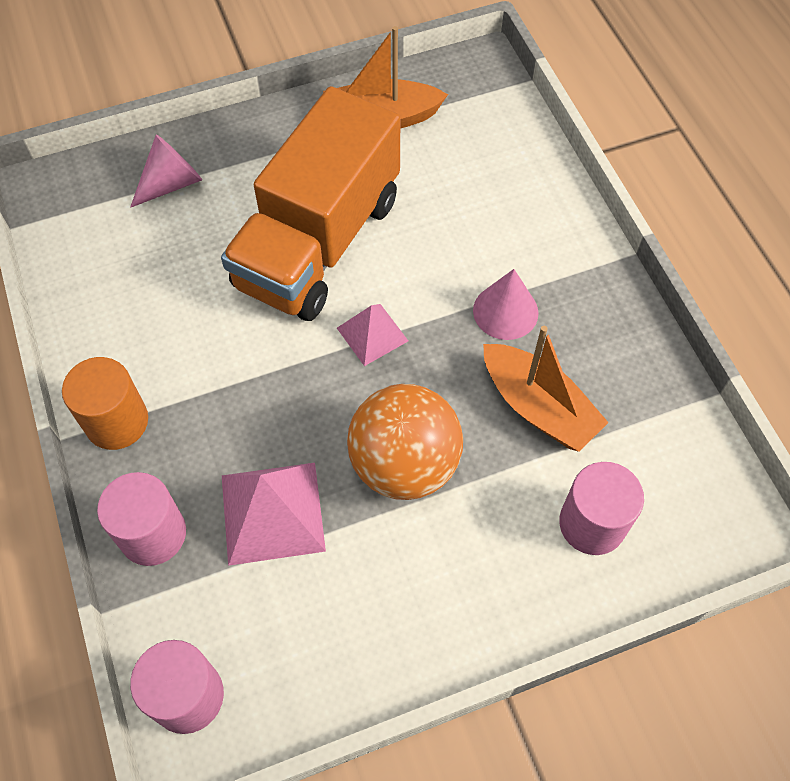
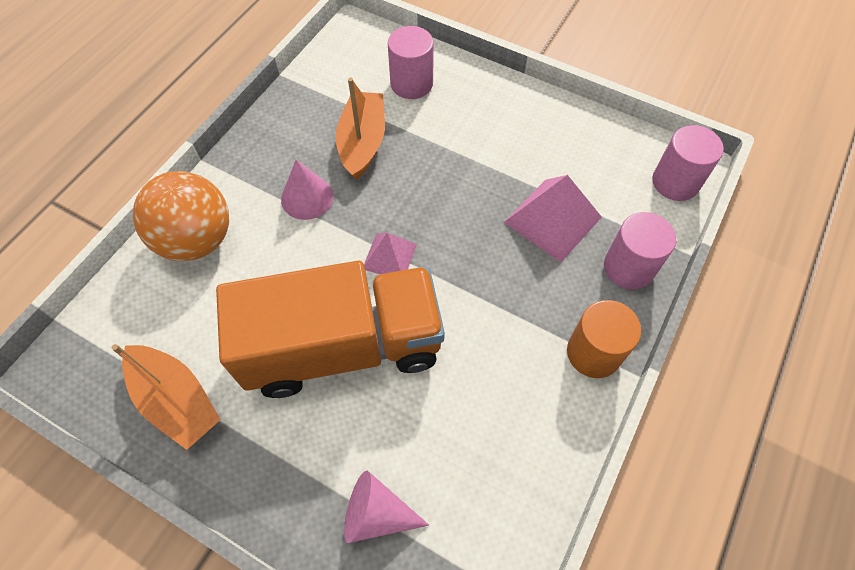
camera: 130 degrees left, 0 degrees up
(404, 464) = (460, 179): orange ball -> orange ball (197, 240)

